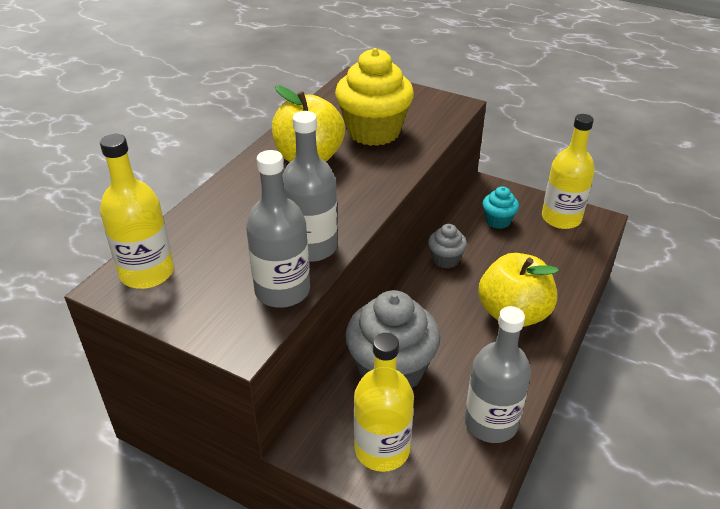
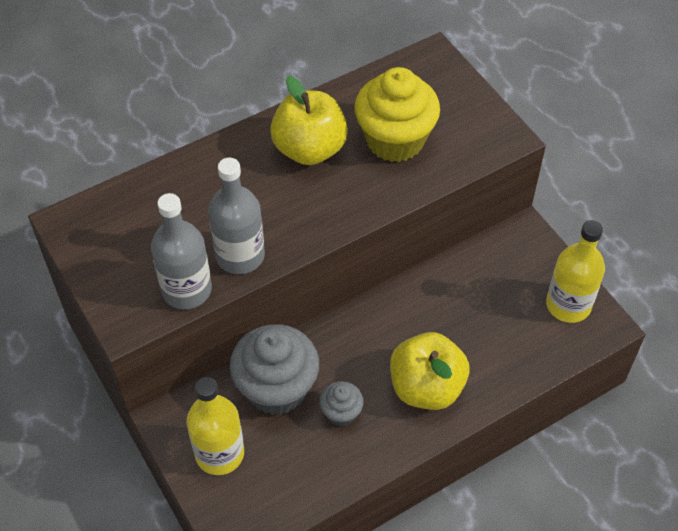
camera: 30 degrees right, 15 degrees up
(147, 273) = (97, 221): yellow bottle -> none
(445, 259) = (411, 299): grey cupcake -> grey cupcake (341, 413)
(491, 422) = (322, 477): grey bottle -> none
(498, 221) = (499, 278): turquoise cupcake -> none

